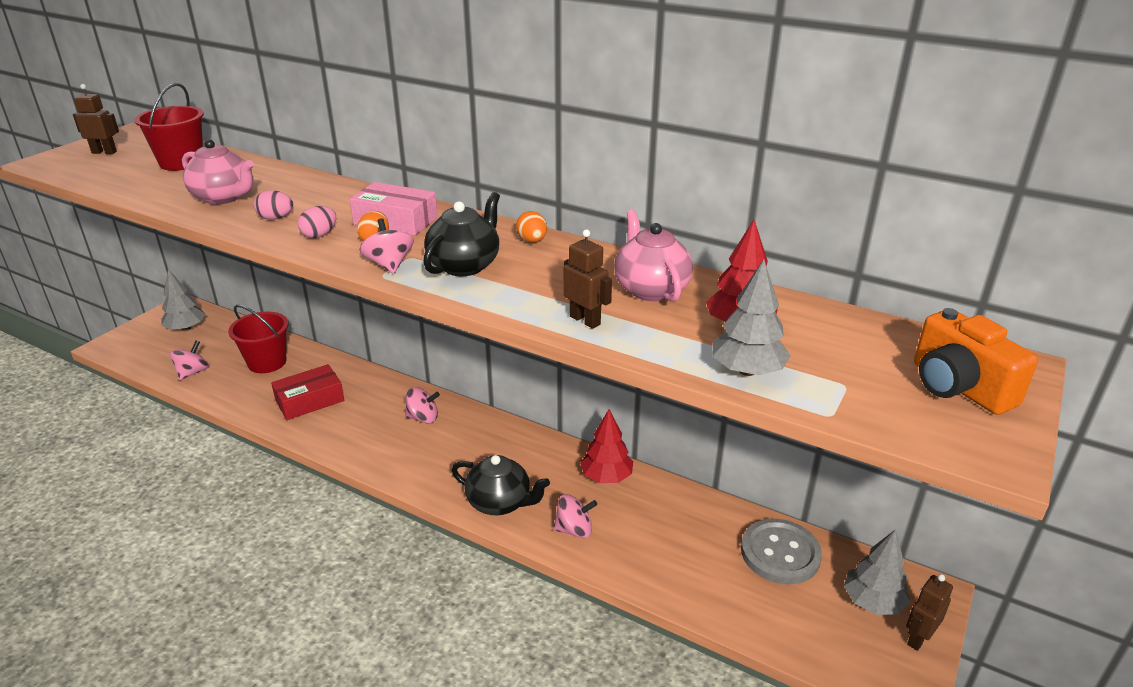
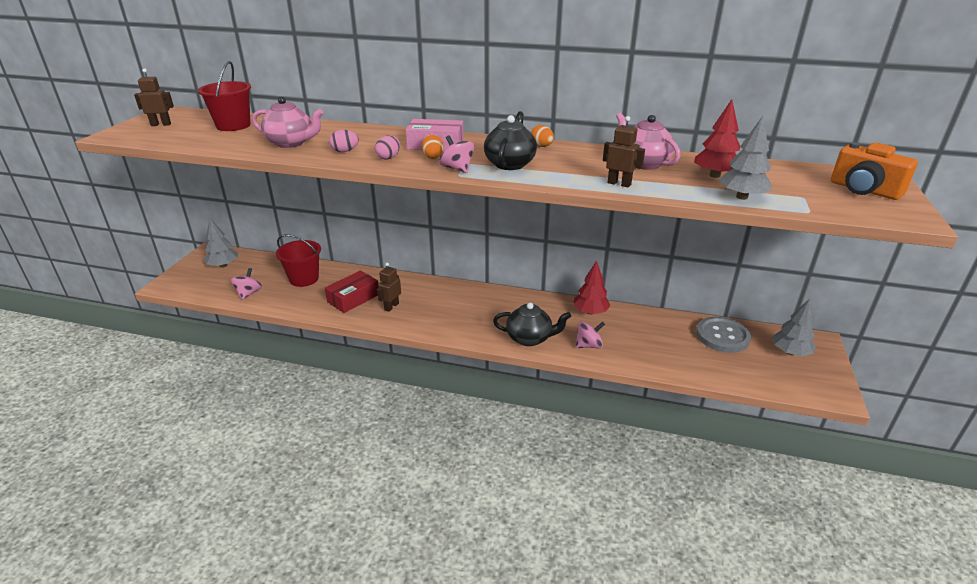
camera: 15 degrees left, 0 degrees up
(423, 418) = (444, 296): pink spinning top -> none
(918, 638) = (826, 366): brown robot -> brown robot (391, 306)

